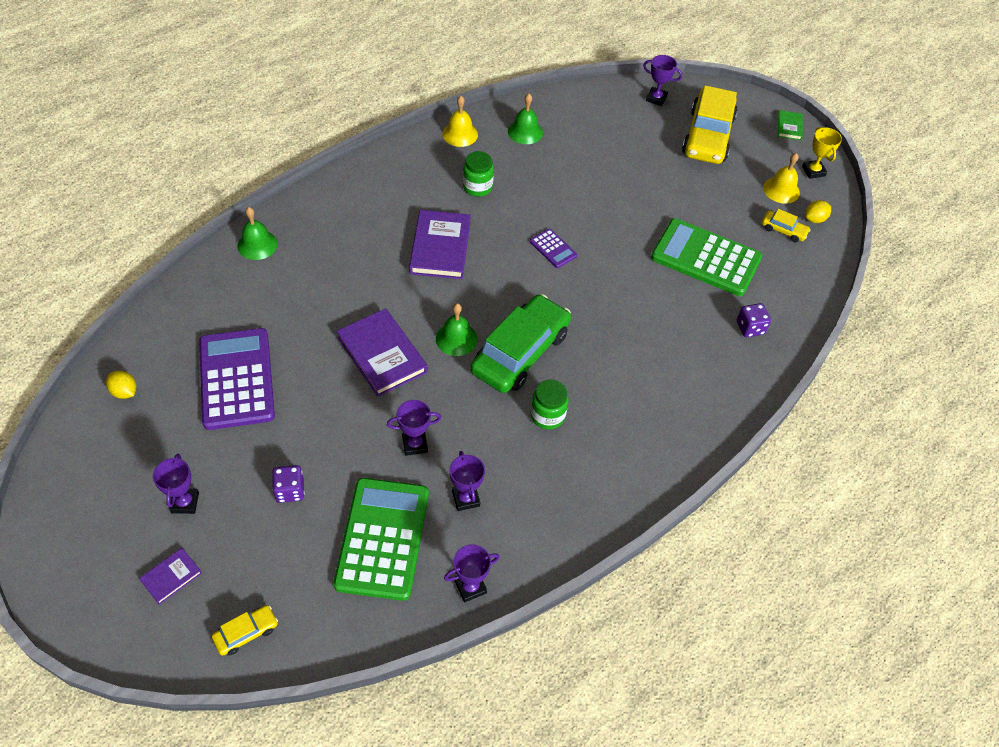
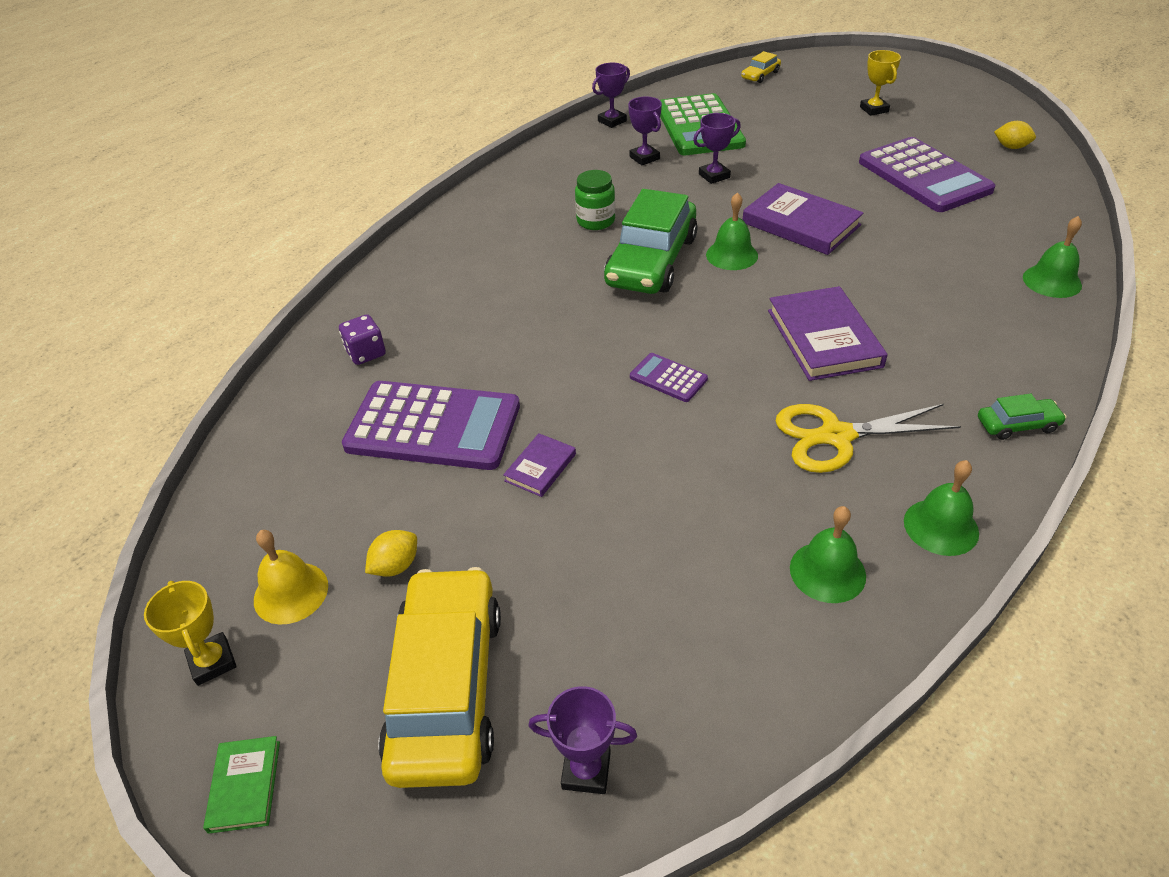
camera: 170 degrees right, 10 degrees down
(171, 577) = (839, 82): purple book -> purple book (540, 467)
(185, 503) = (874, 109): purple trophy -> yellow trophy
(290, 490) = (798, 131): purple dice -> none
(378, 166) = (1017, 425): none -> green car
(460, 134) = (941, 527): yellow bell -> green bell
(477, 187) = (836, 436): green jar -> yellow scissors
(706, 258) = (433, 426): green calculator -> purple calculator
(783, 230) = (298, 508): yellow car -> none
(814, 219) = (235, 547): yellow lemon -> yellow lemon (395, 566)

